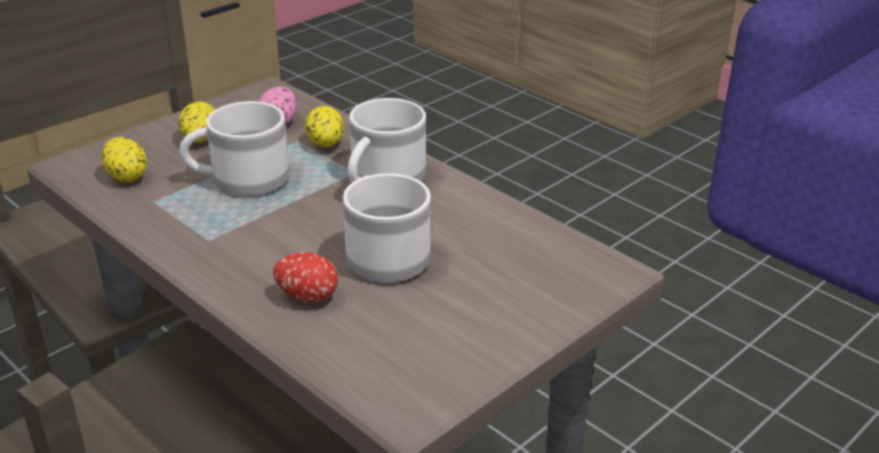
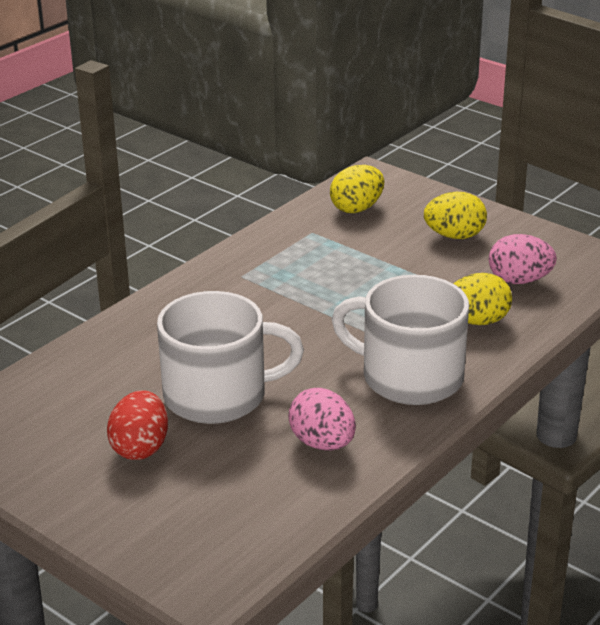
camera: 85 degrees right, 0 degrees up
(248, 179) = (373, 280): white mug -> none
(307, 296) = (140, 349): red egg -> red egg (140, 448)
(459, 216) = (322, 443): none -> pink egg

